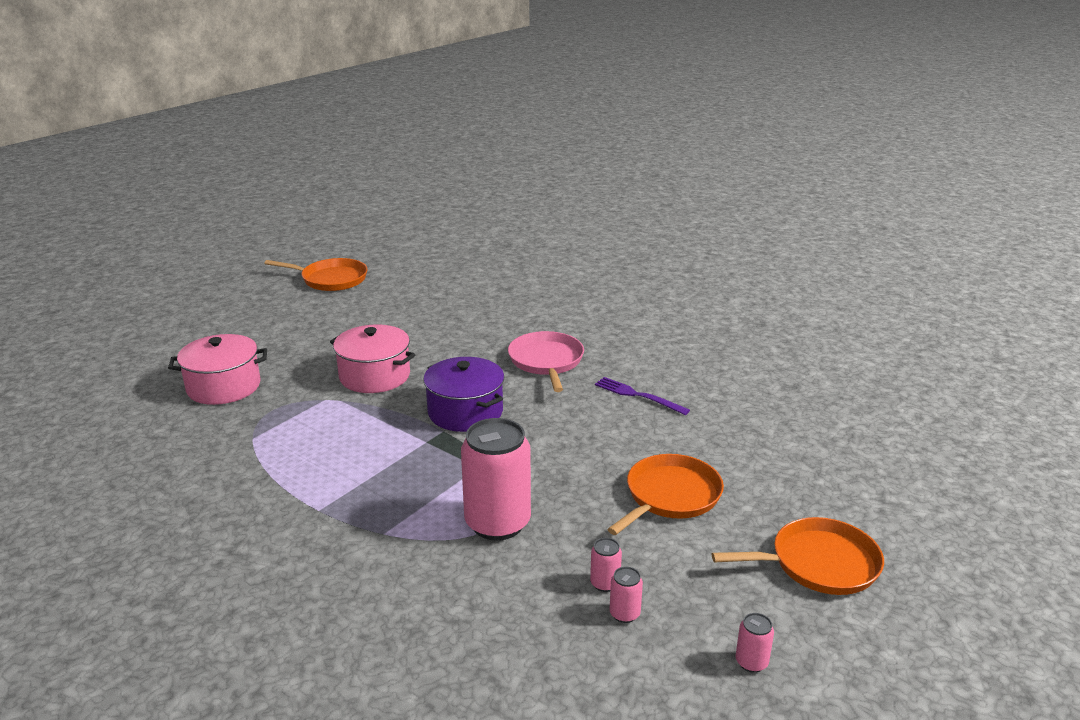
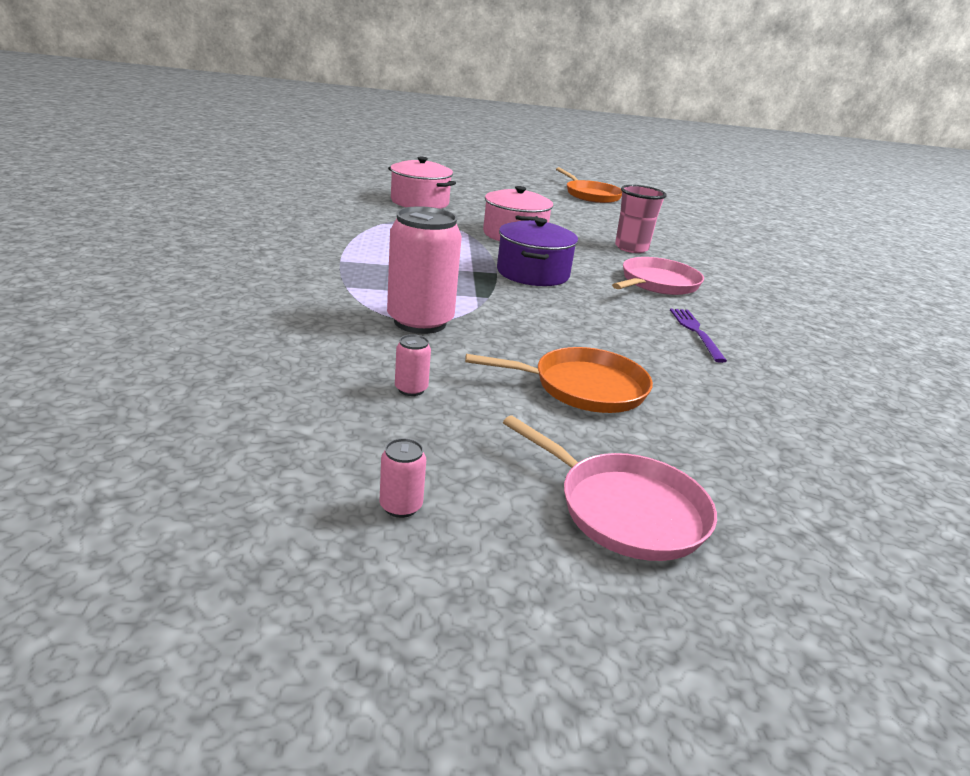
camera: 45 degrees right, 0 degrees up
(470, 332) = (631, 248): none -> pink cup
(624, 614) = (382, 410): pink can -> none
(819, 563) = (625, 510): orange pan -> pink pan

